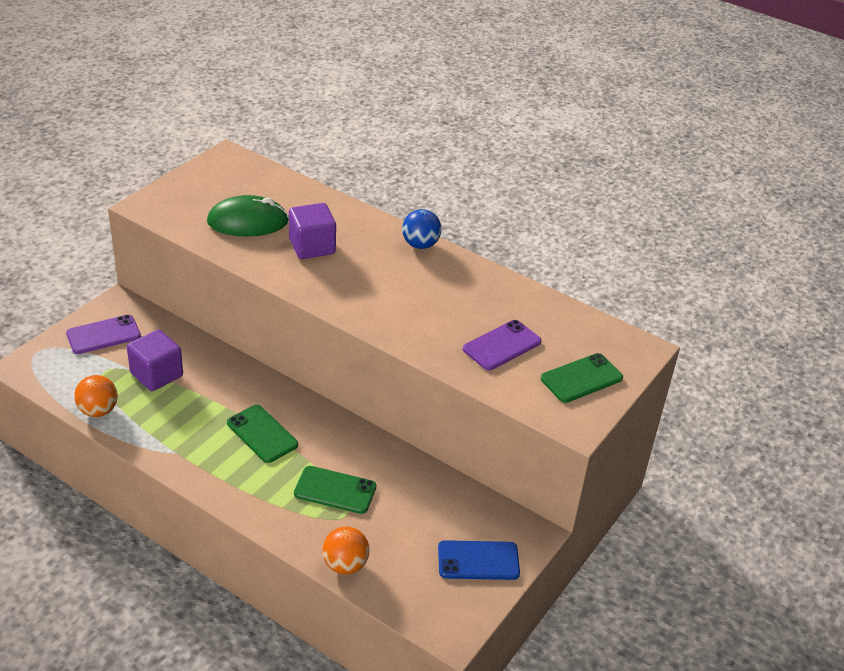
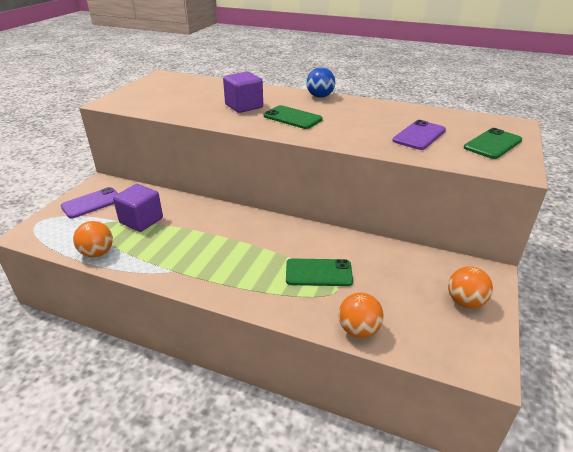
camera: 10 degrees left, 5 degrees down
(248, 222) = (190, 101): green mouse -> none
(262, 434) = (241, 244): green phone -> green phone (292, 118)
(478, 561) = (465, 302): blue phone -> orange ball

